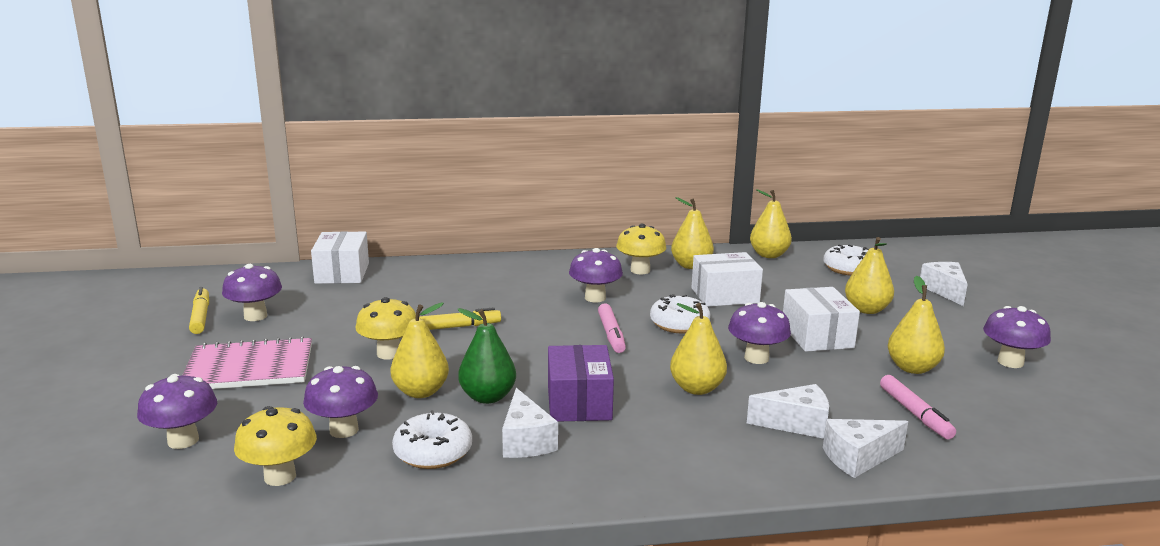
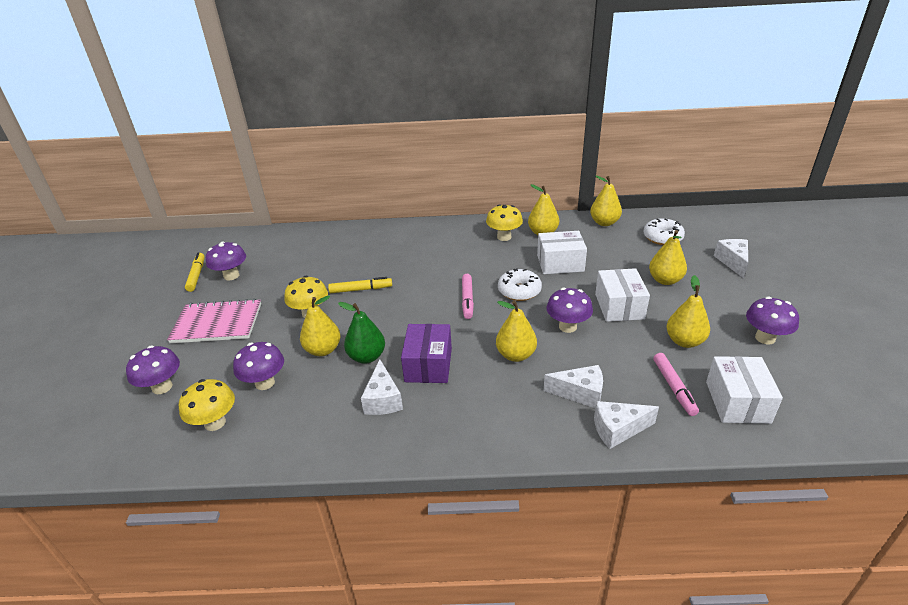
camera: 10 degrees right, 15 degrees up
(342, 273) = (296, 236): white box -> white box (737, 402)
(433, 452) = (318, 406): white donut -> none
(595, 298) = (464, 264): purple mushroom -> none

